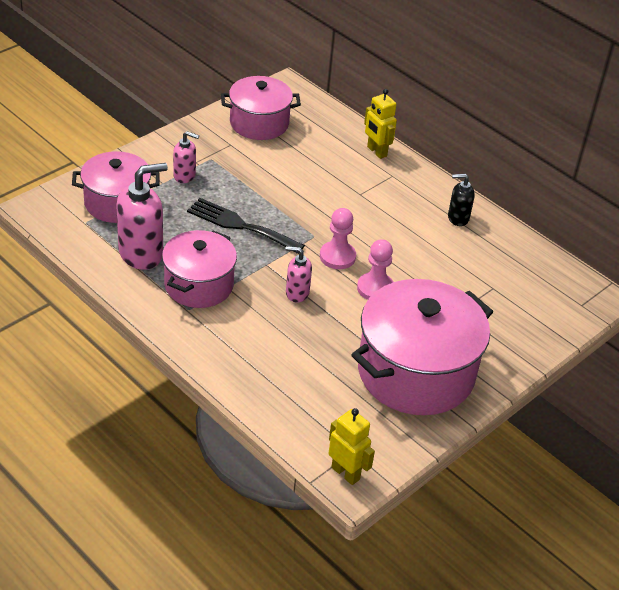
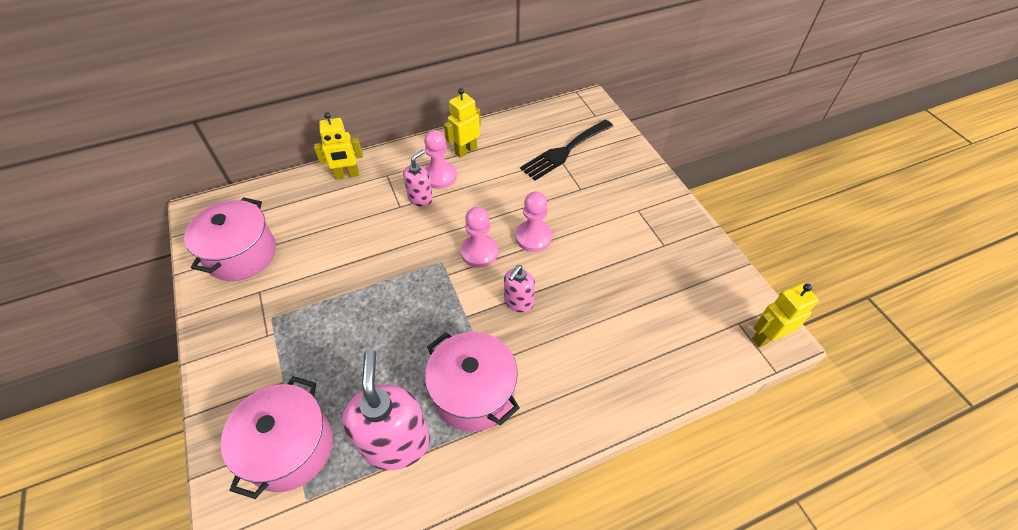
camera: 65 degrees left, 10 degrees up
(184, 176) = (284, 354): pink soap dispenser -> pink soap dispenser (420, 198)
(240, 225) = (396, 322): black fork -> black fork (565, 151)
(412, 209) = (440, 176): none -> pink pawn
(415, 372) = (648, 243): pink pot -> none
(458, 218) = (465, 151): black soap dispenser -> yellow robot

